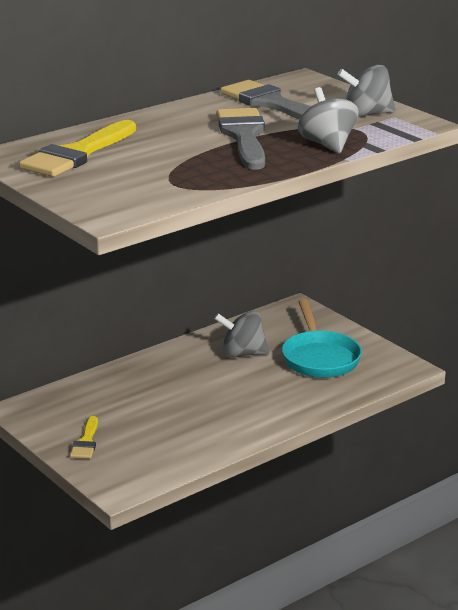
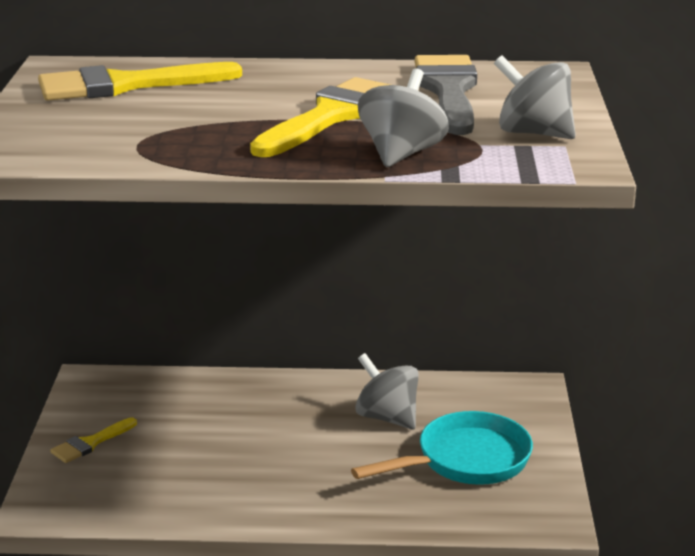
camera: 40 degrees right, 0 degrees up
(244, 136) = (331, 116): grey brush -> yellow brush
(319, 358) = (465, 460): turquoise pan -> turquoise pan turned 150 degrees counterclockwise

